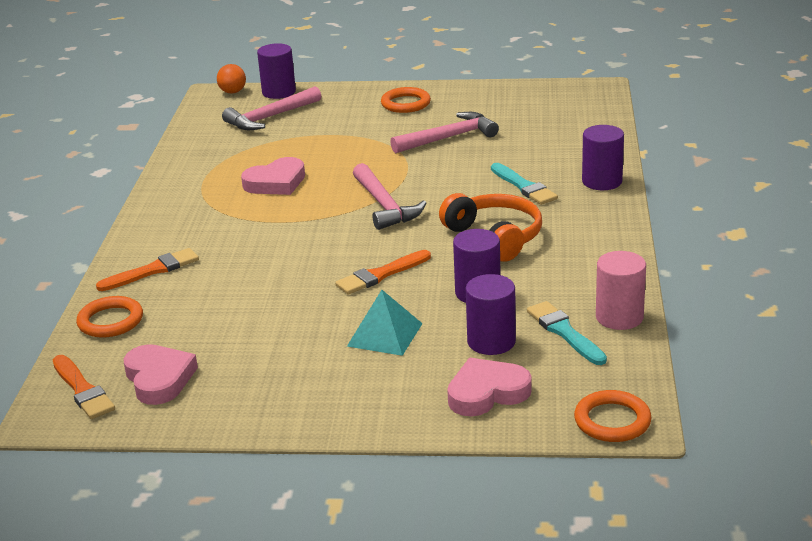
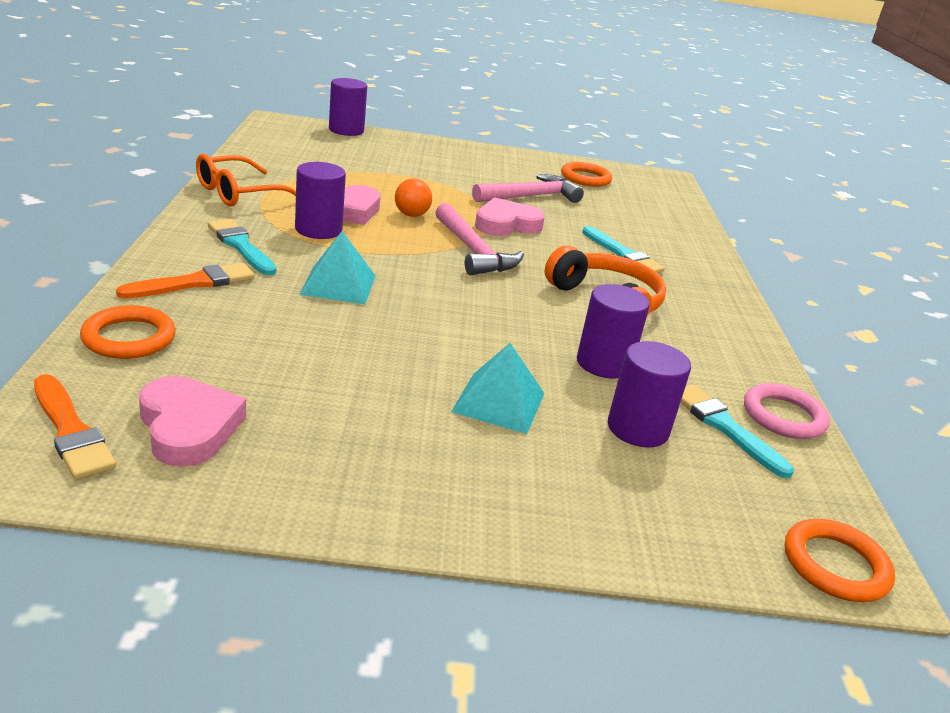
camera: 10 degrees left, 0 degrees up
(183, 181) = (239, 193): none -> orange glasses
(187, 232) = (241, 246): none -> turquoise brush
(233, 92) = (297, 122): orange ball -> orange ball (411, 215)
(266, 255) = (338, 284): none -> turquoise pyramid
(270, 117) = (337, 150): pink hammer -> none
(381, 275) = (481, 326): orange brush -> none
(405, 104) = (479, 160): orange ring -> orange ring (585, 178)
(487, 393) = (652, 502): pink heart -> pink heart (506, 224)
(602, 181) = (703, 261): purple cylinder -> purple cylinder (318, 230)
(619, 317) = (783, 416): pink cylinder -> pink ring

